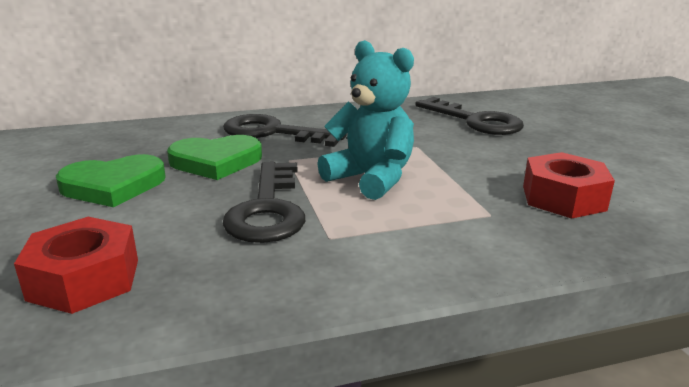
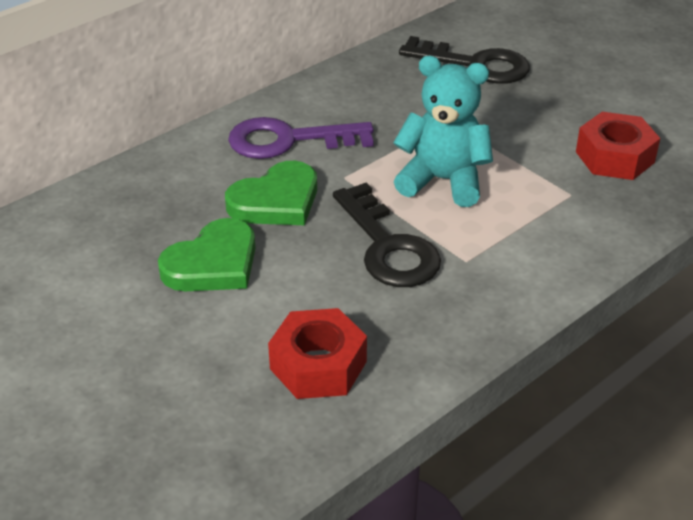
camera: 25 degrees left, 15 degrees up
(273, 133) = (289, 140): black key -> purple key

